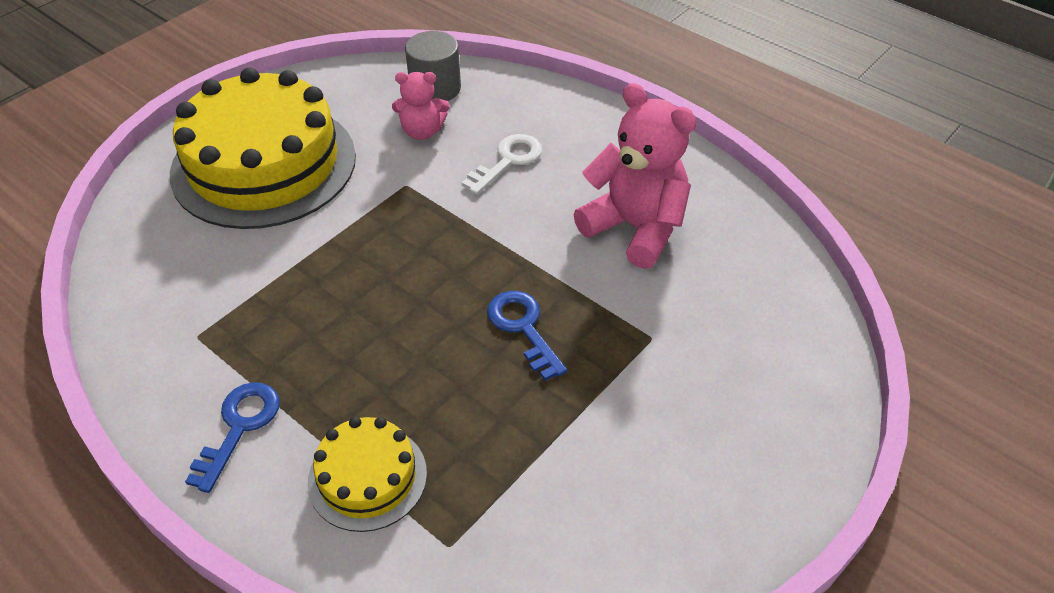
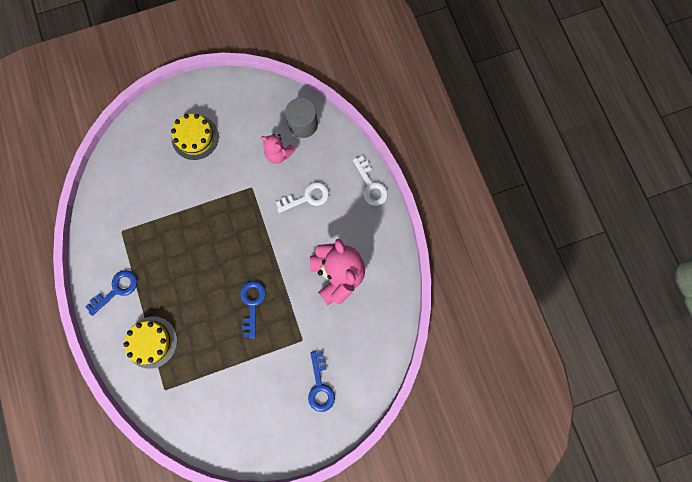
camera: 30 degrees right, 30 degrees up
(264, 164) = (195, 137): yellow cake -> yellow cake, size x0.49
(594, 112) = (371, 185): none -> white key
(739, 386) = (320, 386): none -> blue key

